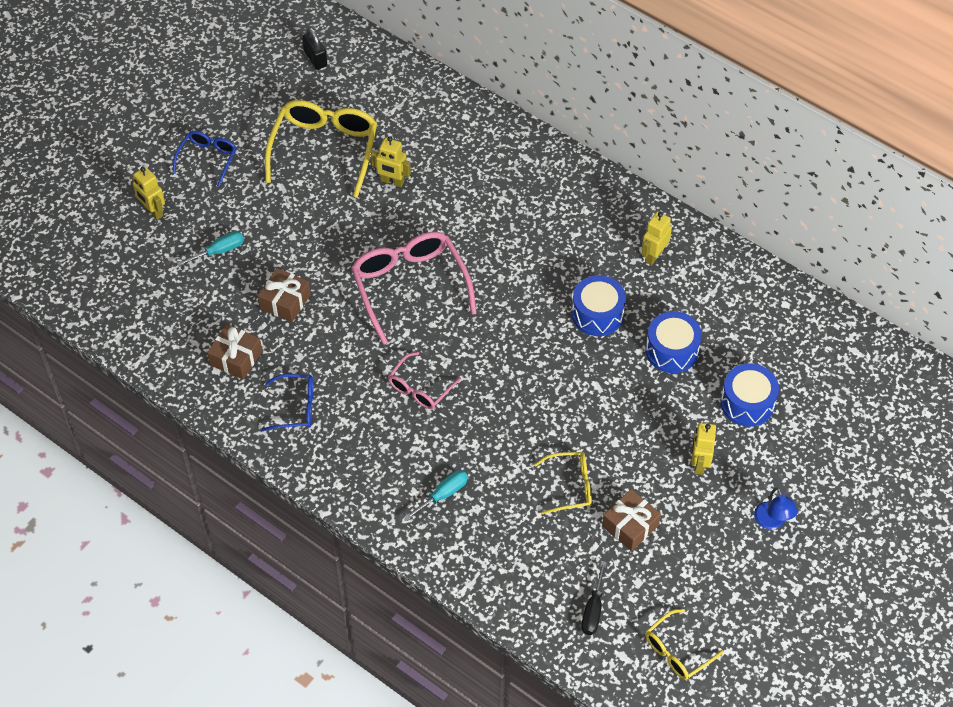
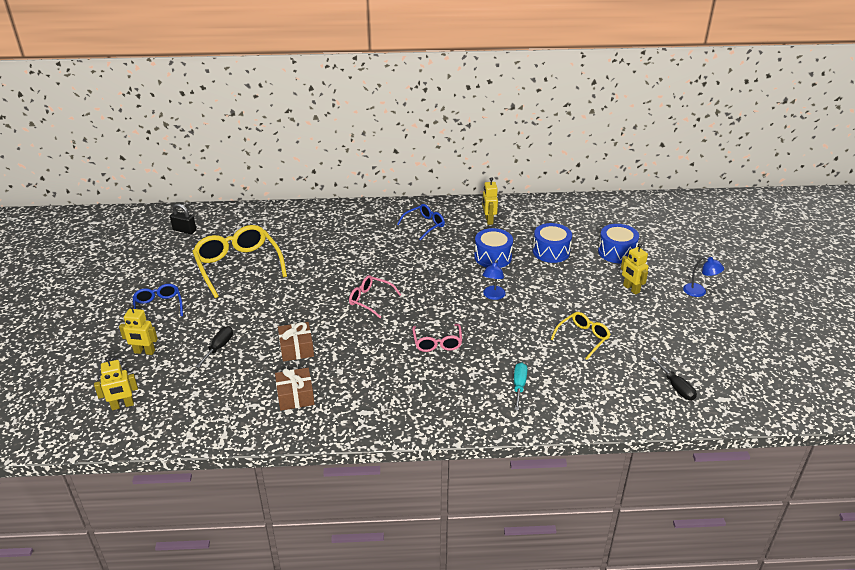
camera: 40 degrees left, 20 degrees down
(219, 251) = (219, 347): turquoise screwdriver -> black screwdriver
(295, 407) = (369, 398): blue glasses -> blue glasses (424, 225)
(392, 181) = (300, 260): yellow robot -> yellow robot (122, 405)
(410, 287) = (370, 300): pink glasses -> pink glasses, size x0.54
(538, 368) = (493, 296): none -> blue lamp
(630, 525) = (638, 336): brown gift -> none
(677, 651) = (743, 377): yellow glasses -> none

